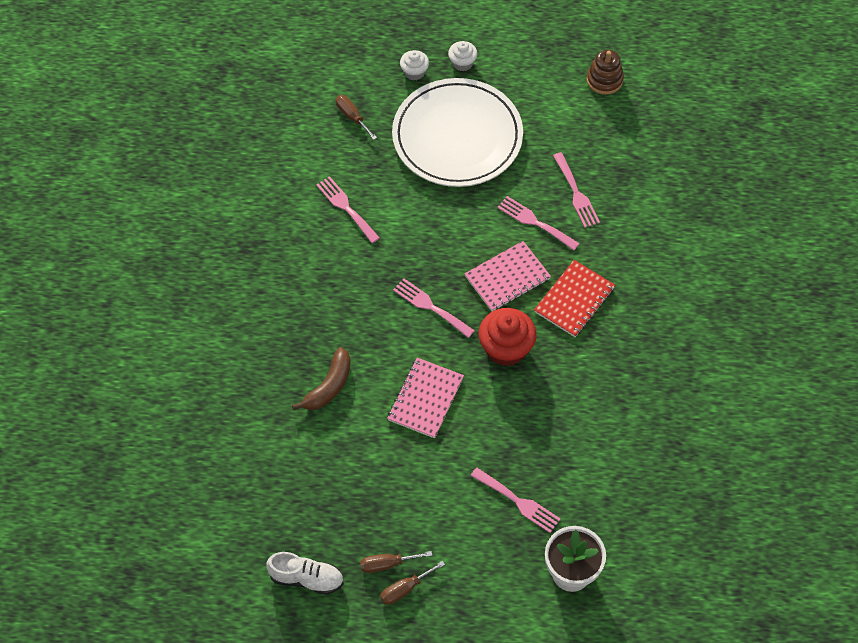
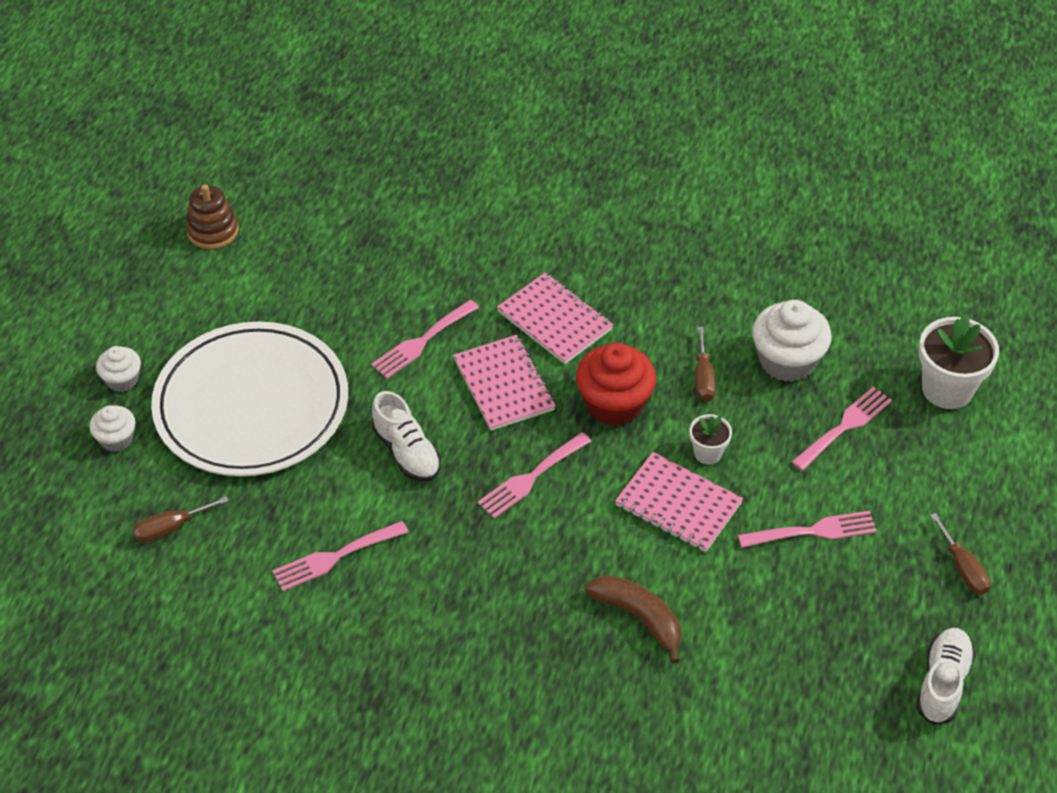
camera: 80 degrees left, 10 degrees down
(387, 564) = (925, 584): brown screwdriver -> brown screwdriver (703, 378)
(437, 231) = (407, 452): none -> white shoe
(474, 413) = (707, 453): none -> white flower pot
(573, 457) = (787, 360): none -> white cupcake
(574, 300) = (554, 321): red notebook -> pink notebook
(576, 193) = (388, 291): pink fork -> pink fork (813, 531)

